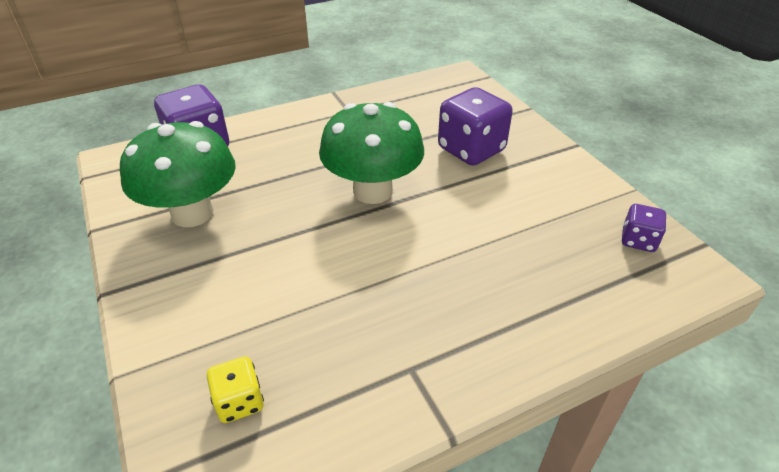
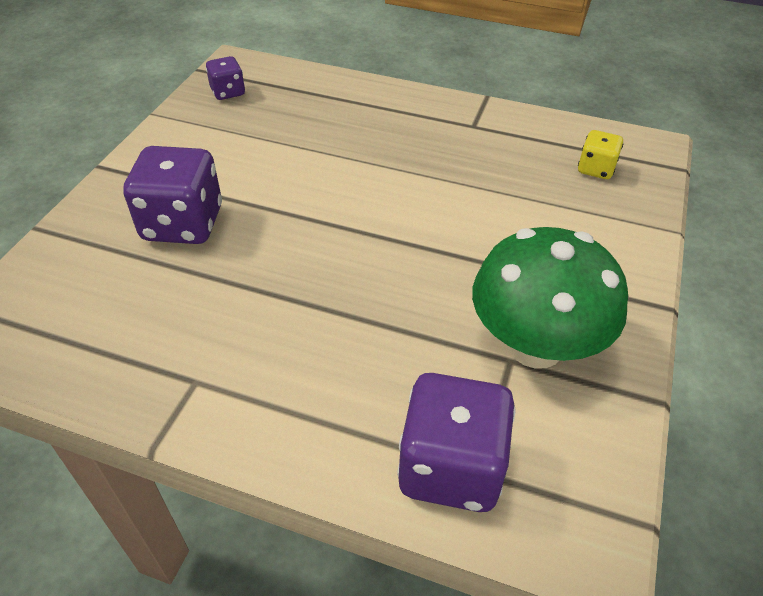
camera: 135 degrees left, 5 degrees up
(372, 191) = (335, 246): green mushroom -> none

